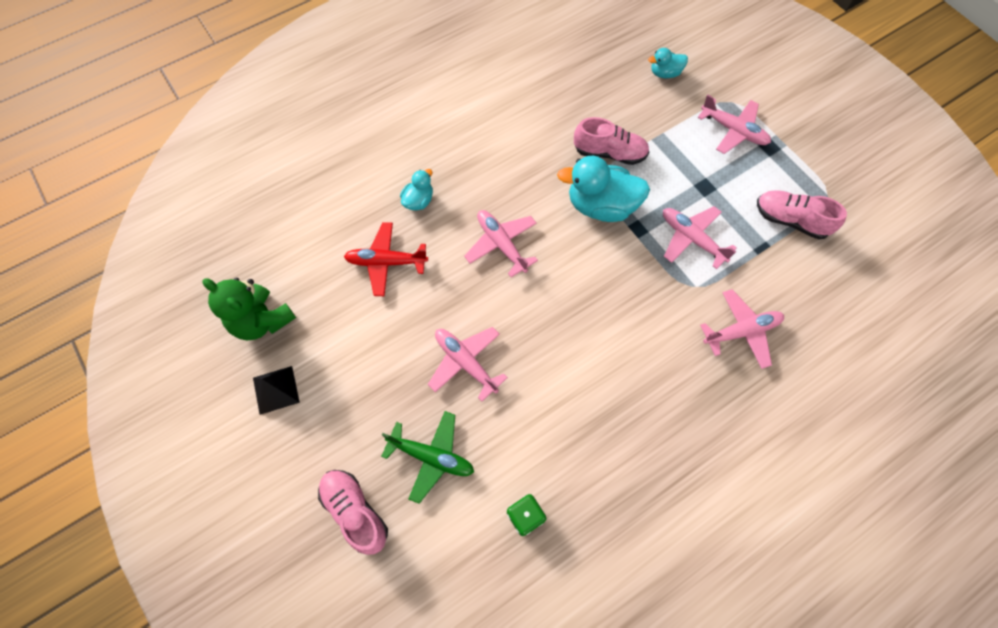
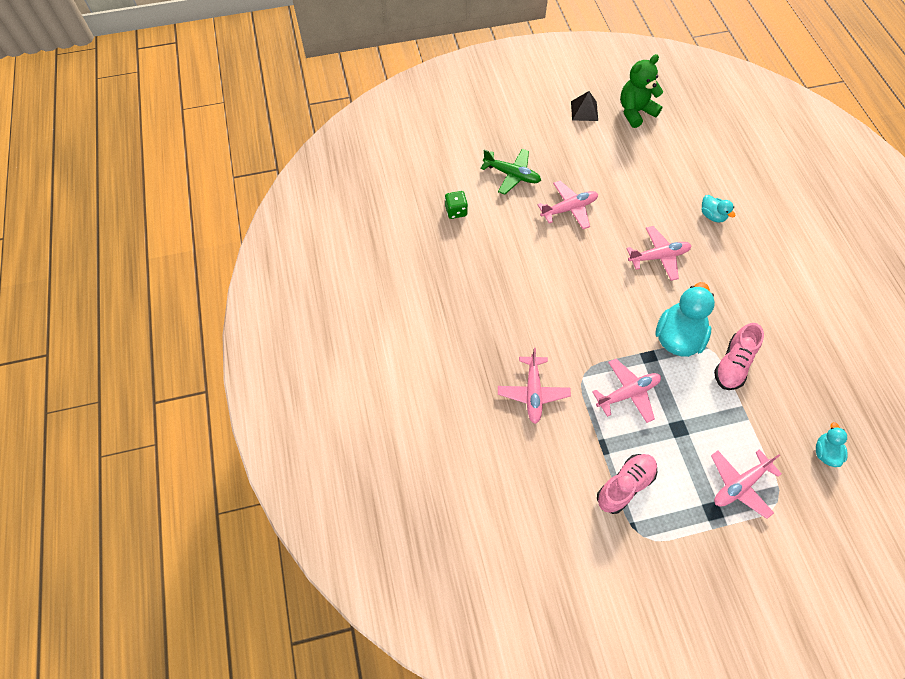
camera: 110 degrees right, 5 degrees down
(355, 511) = (494, 132): pink shoe -> none
(386, 262) = (662, 184): red plane -> none
(431, 457) = (512, 175): green plane -> green plane turned 105 degrees counterclockwise

